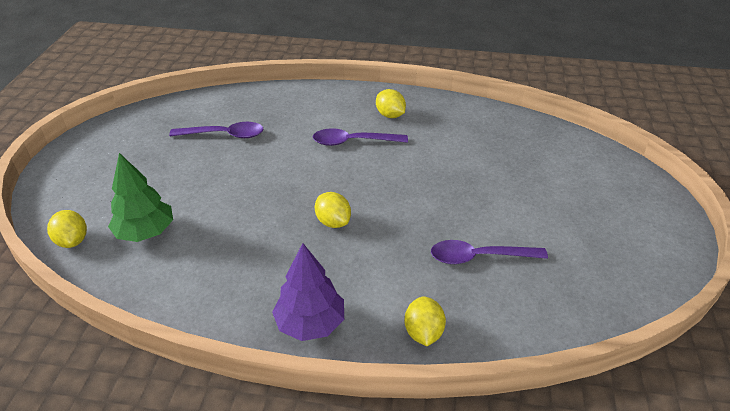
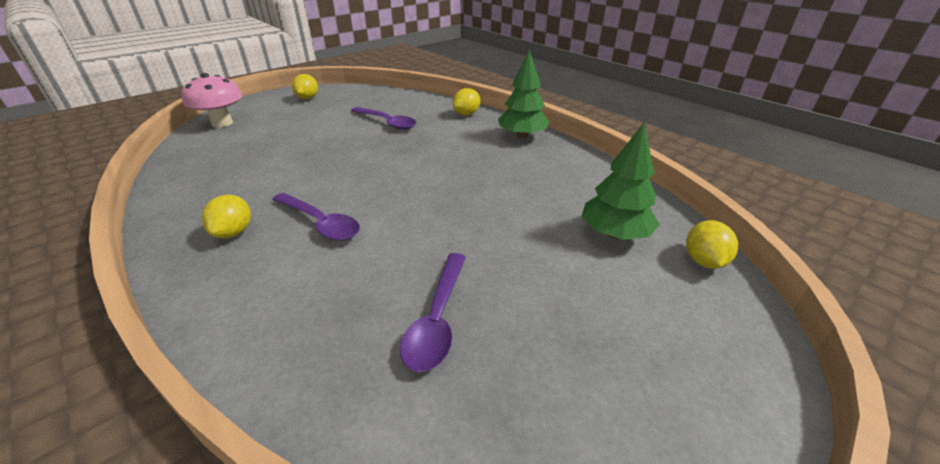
camera: 140 degrees left, 5 degrees down
(224, 135) = (437, 319): purple spoon -> purple spoon turned 120 degrees counterclockwise
(310, 323) = (522, 136): purple tree -> green tree
(333, 222) = (442, 171): yellow lemon -> yellow lemon (307, 98)
(607, 167) = (222, 123): none -> pink mushroom

